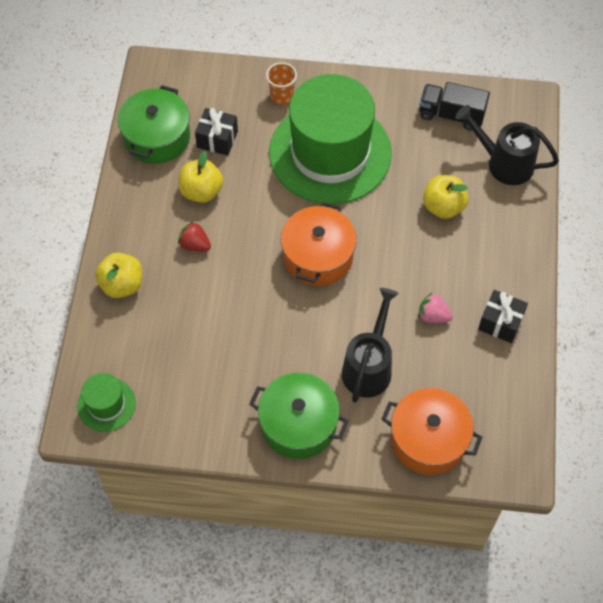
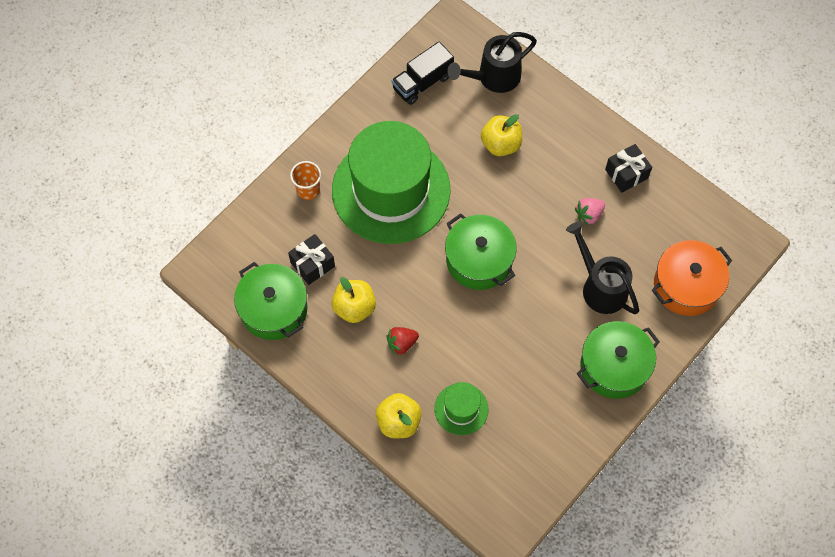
camera: 55 degrees left, 5 degrees up
(106, 404) = (501, 498): green hat -> green hat (461, 409)
(318, 256) = (479, 260): orange pot -> green pot

